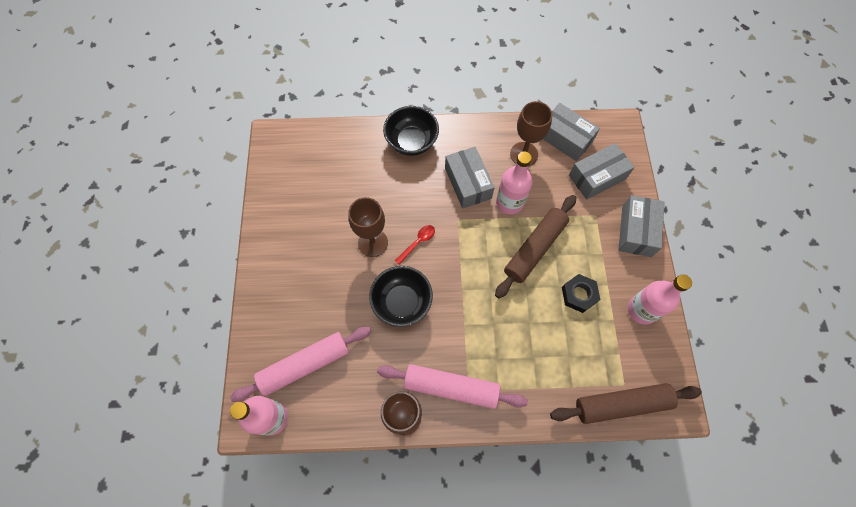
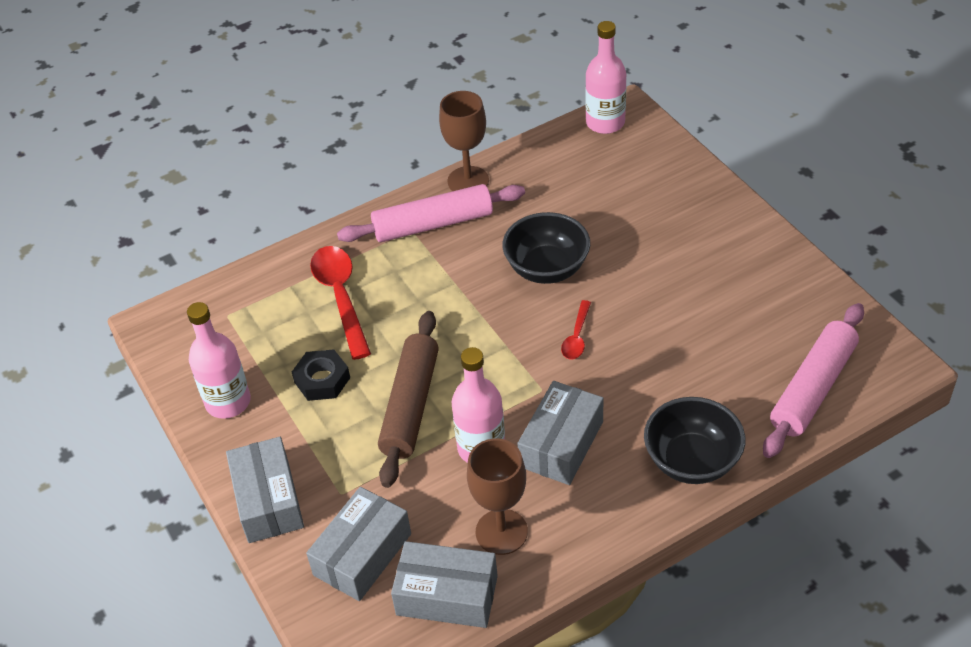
camera: 155 degrees right, 20 degrees down
(305, 365) = (610, 171): pink rolling pin -> pink rolling pin (812, 388)
(373, 243) = (635, 309): brown goblet -> none
(468, 183) = (561, 444): grey box -> grey box turned 75 degrees clockwise
(542, 355) = (341, 297): none -> red spoon
(621, 404) = (224, 296): brown rolling pin -> none

